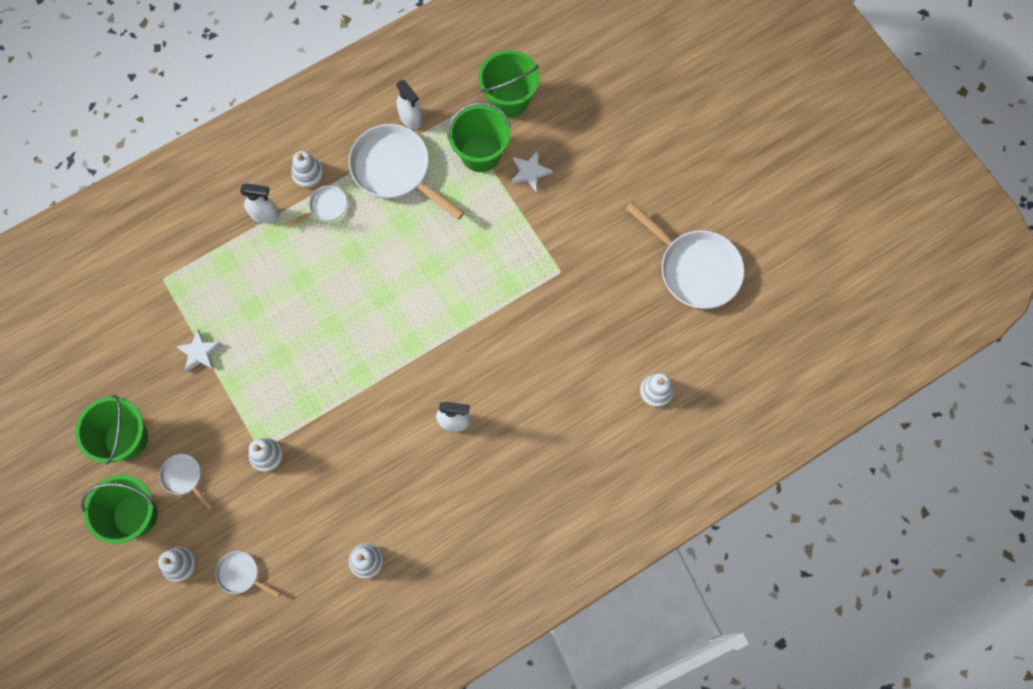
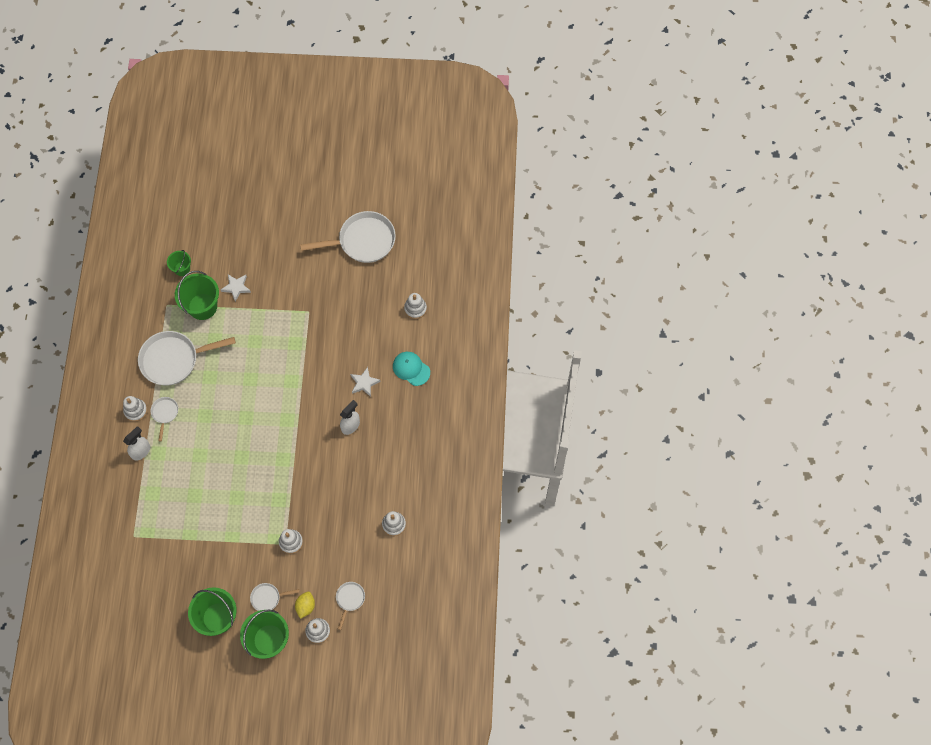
camera: 55 degrees left, 5 degrees down
(200, 353) = (198, 542): white star -> white star (364, 383)
(201, 528) = (305, 606): none -> yellow lemon
(241, 574) = (350, 599): white pan -> white pan turned 135 degrees clockwise
(411, 118) = (148, 330): white spray bottle -> none
(509, 99) = (182, 269): green bucket -> green bucket, size x0.55
(576, 441) = (411, 369): none -> turquoise cap

